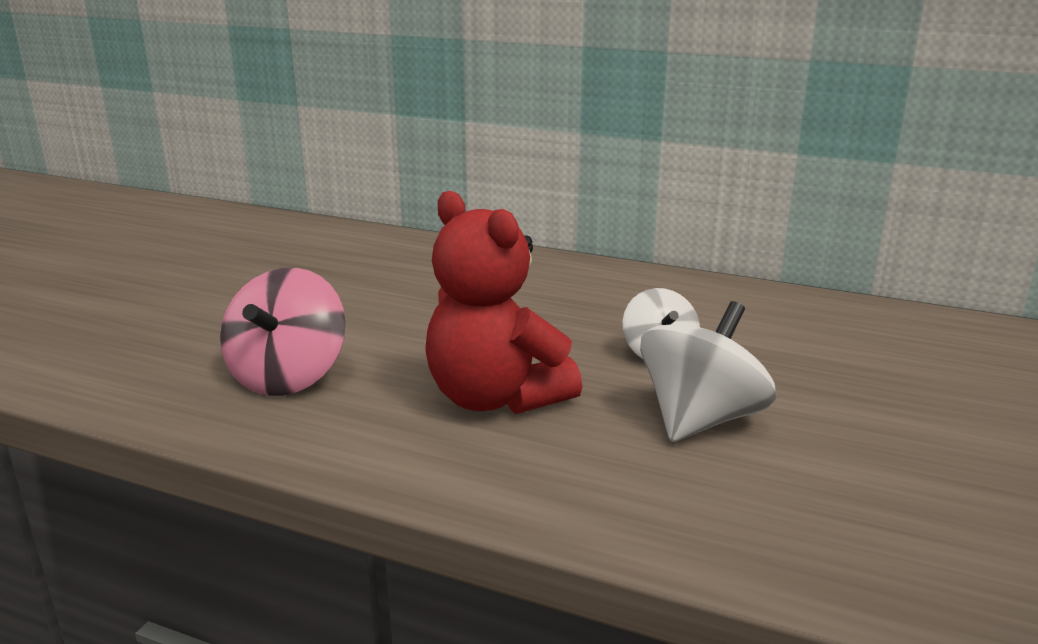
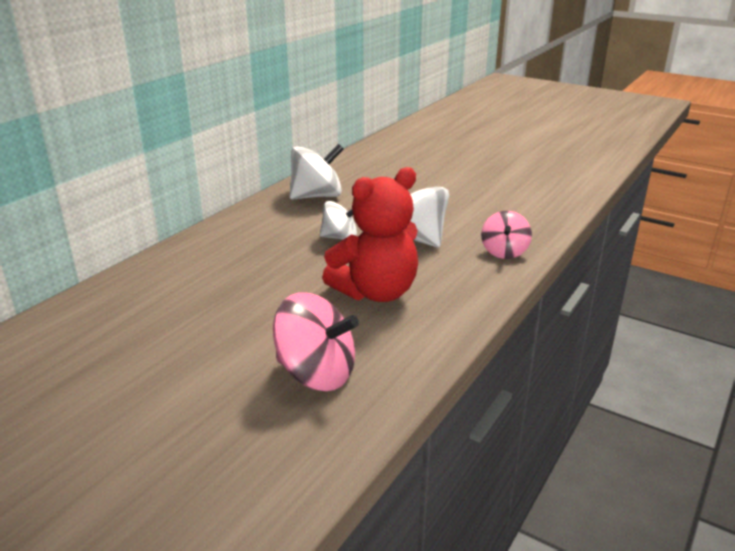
camera: 80 degrees left, 5 degrees up
(707, 525) = (504, 252): none -> pink spinning top
(797, 321) = (317, 196): none -> white spinning top

